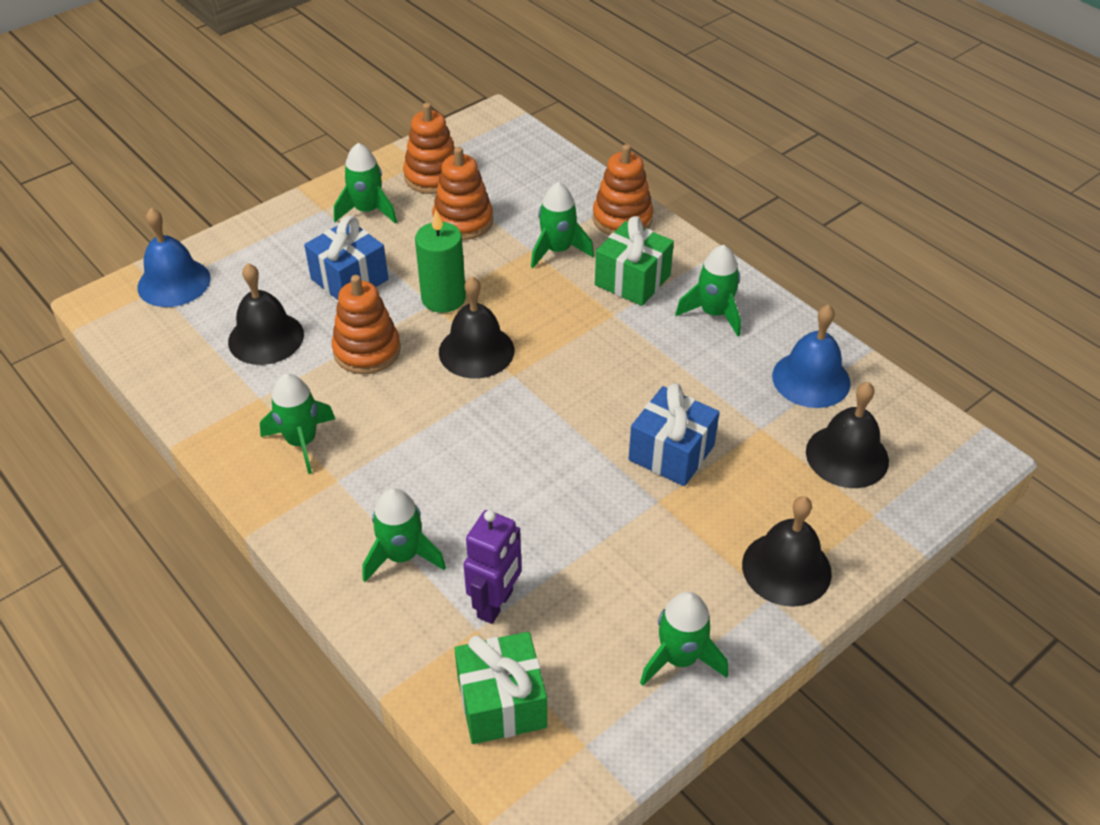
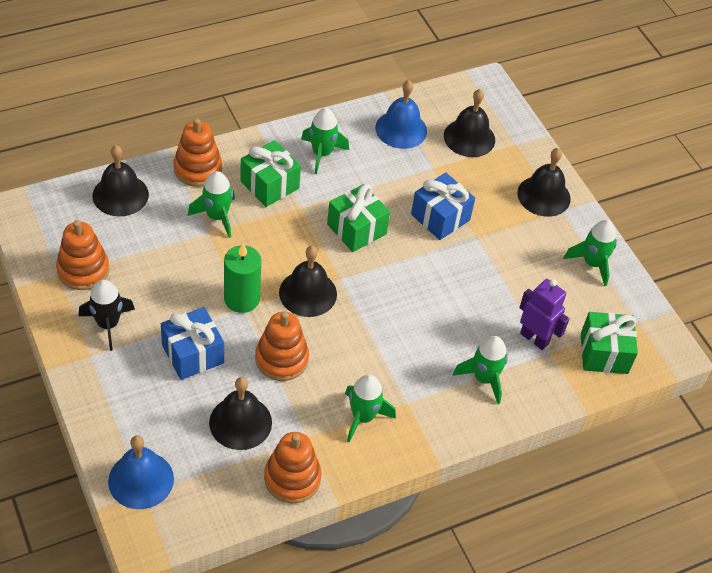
camera: 80 degrees left, 5 degrees up
(367, 211) = (108, 324): green rocket -> black rocket
(463, 221) = (153, 264): orange stacking toy -> orange stacking toy (292, 478)
(550, 174) = (120, 195): none -> black bell
(603, 372) = (356, 229): none -> green gift

